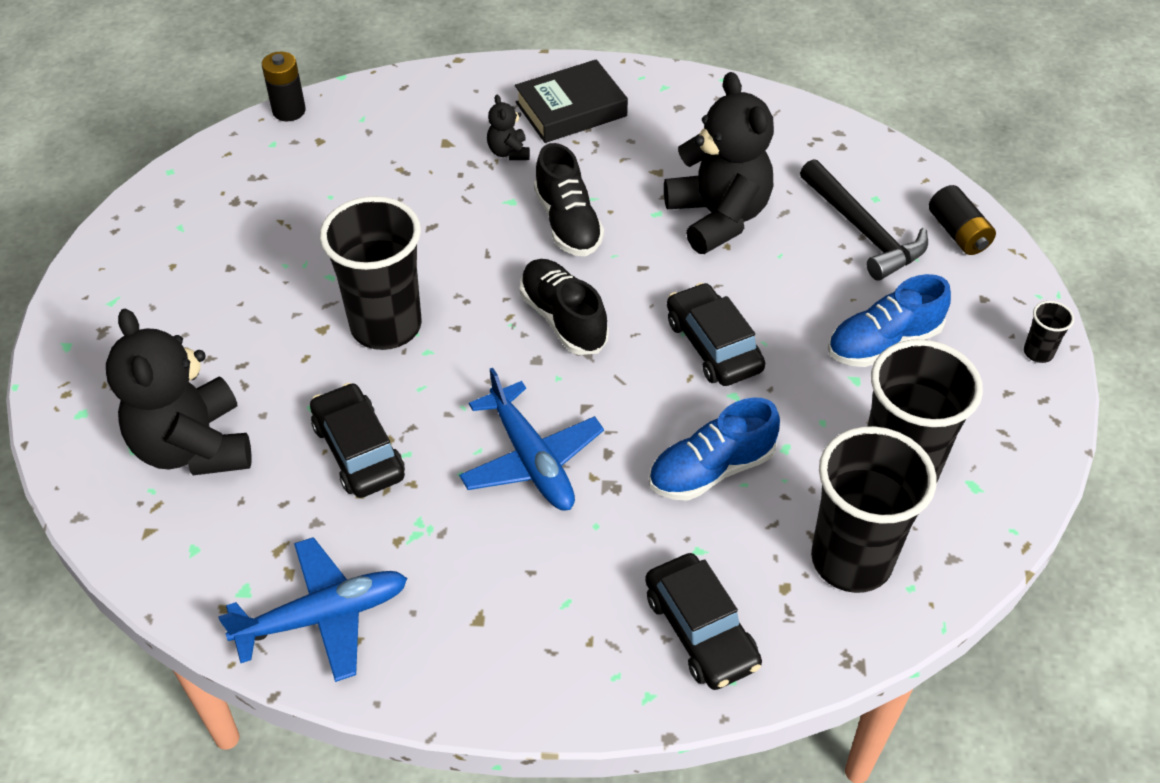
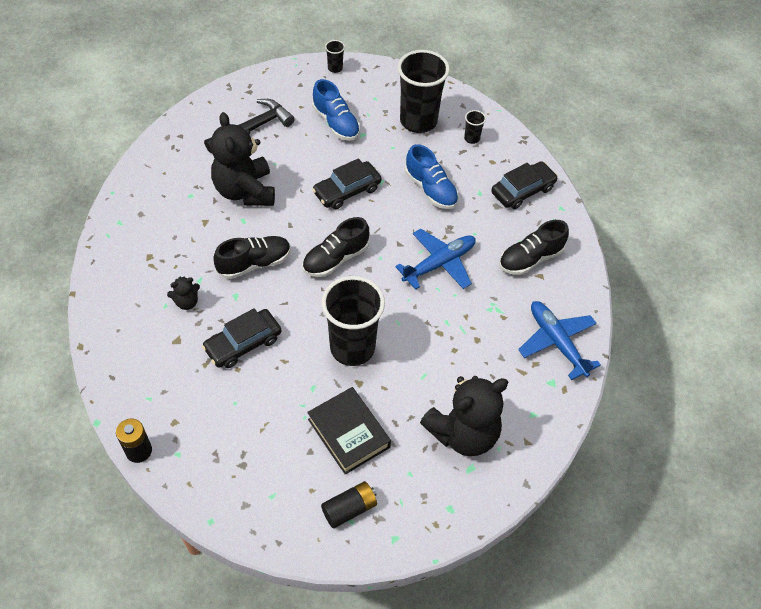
camera: 100 degrees left, 5 degrees up
(358, 450) = (449, 345): black car -> black car (243, 343)
(521, 610) = (530, 259): none -> black shoe
(571, 109) = (142, 271): black book -> black book (349, 433)
(718, 217) = (245, 191): black teddy bear -> black teddy bear turned 75 degrees counterclockwise
(851, 560) = (472, 138): black cup -> black cup, size x0.41
(958, 233) = (252, 91): black battery -> black battery (349, 509)

